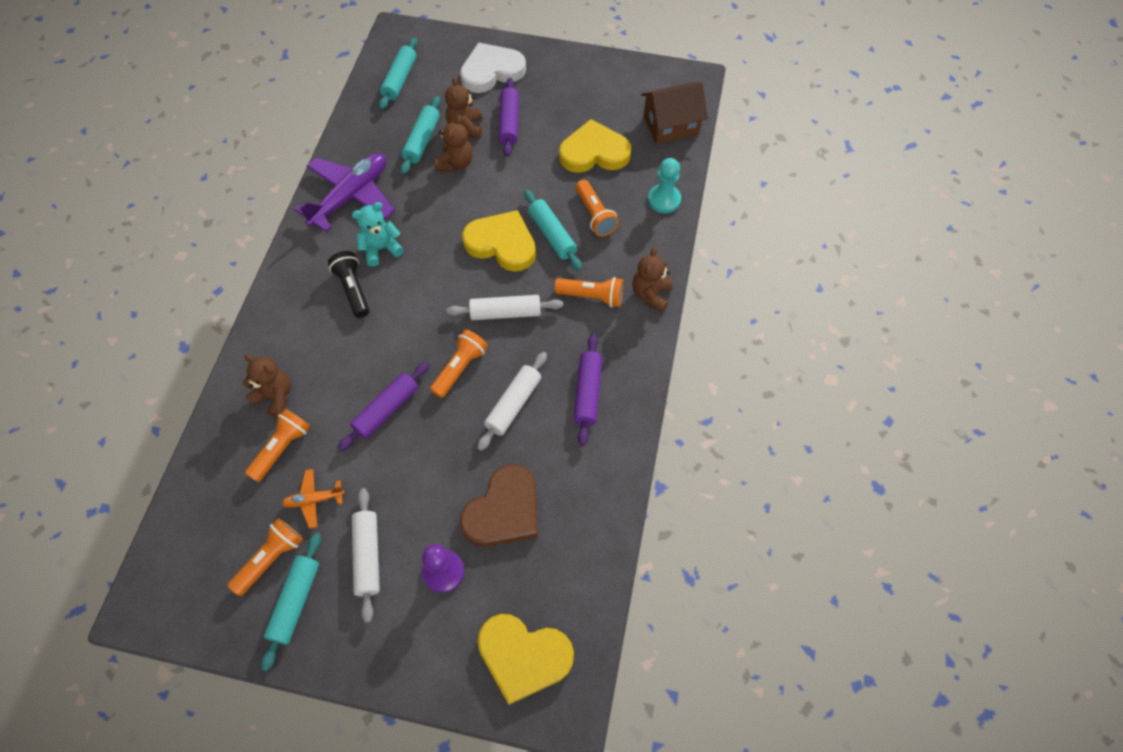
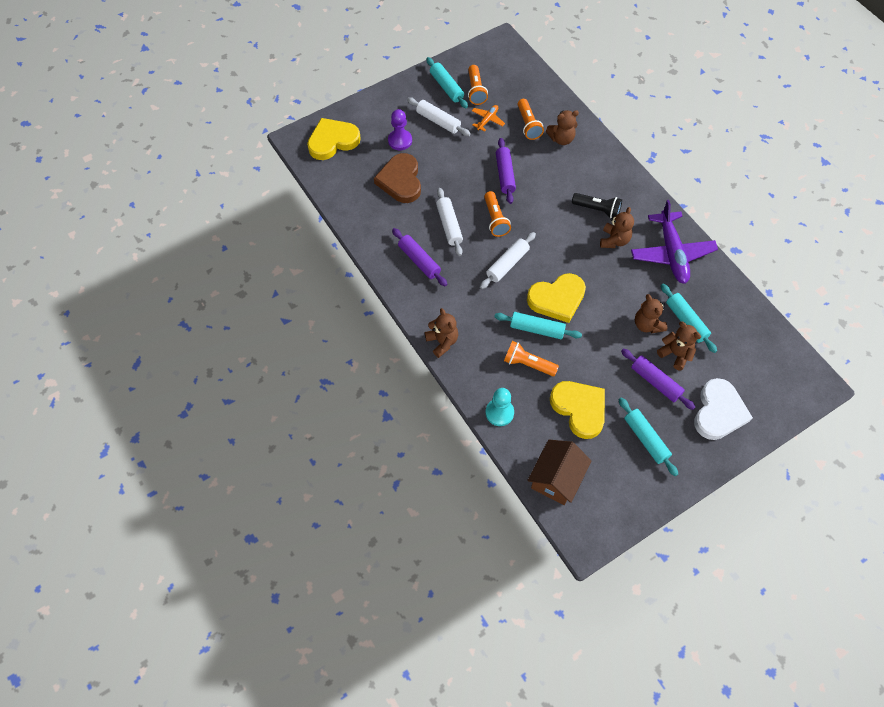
camera: 135 degrees right, 0 degrees up
(381, 249) = (614, 240): turquoise teddy bear -> brown teddy bear
(400, 79) = (760, 350): turquoise rolling pin -> turquoise rolling pin (645, 439)
(592, 297) = (473, 312): orange flashlight -> none
(594, 152) = (579, 409): yellow heart -> yellow heart turned 75 degrees counterclockwise

